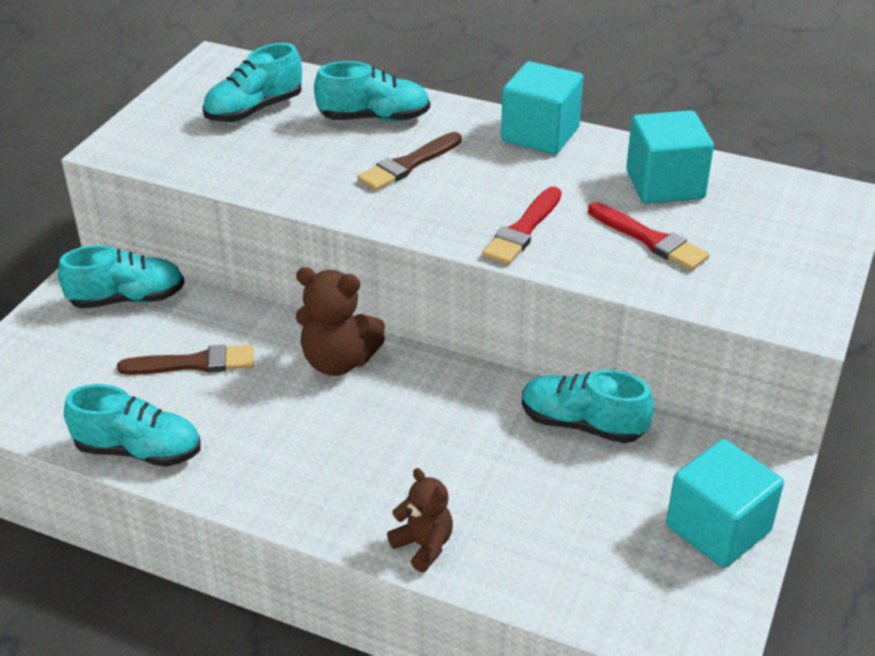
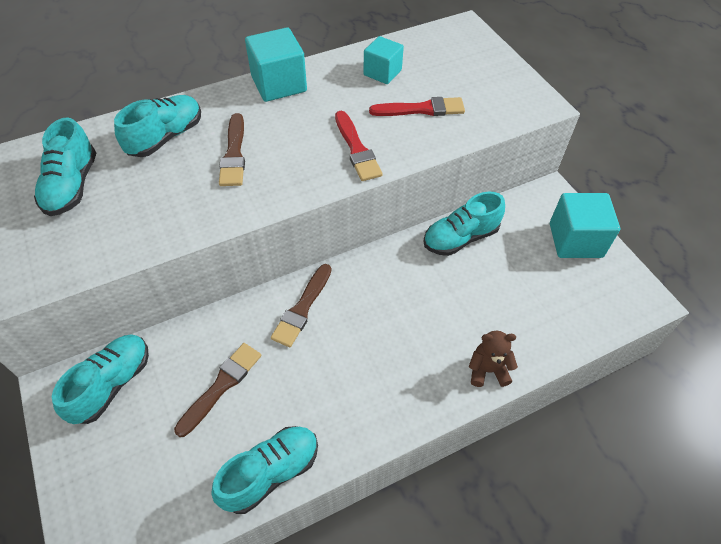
camera: 50 degrees left, 15 degrees up
(338, 361) = (302, 308): brown teddy bear -> brown brush
(665, 184) = (382, 72): turquoise cube -> turquoise cube, size x0.65

